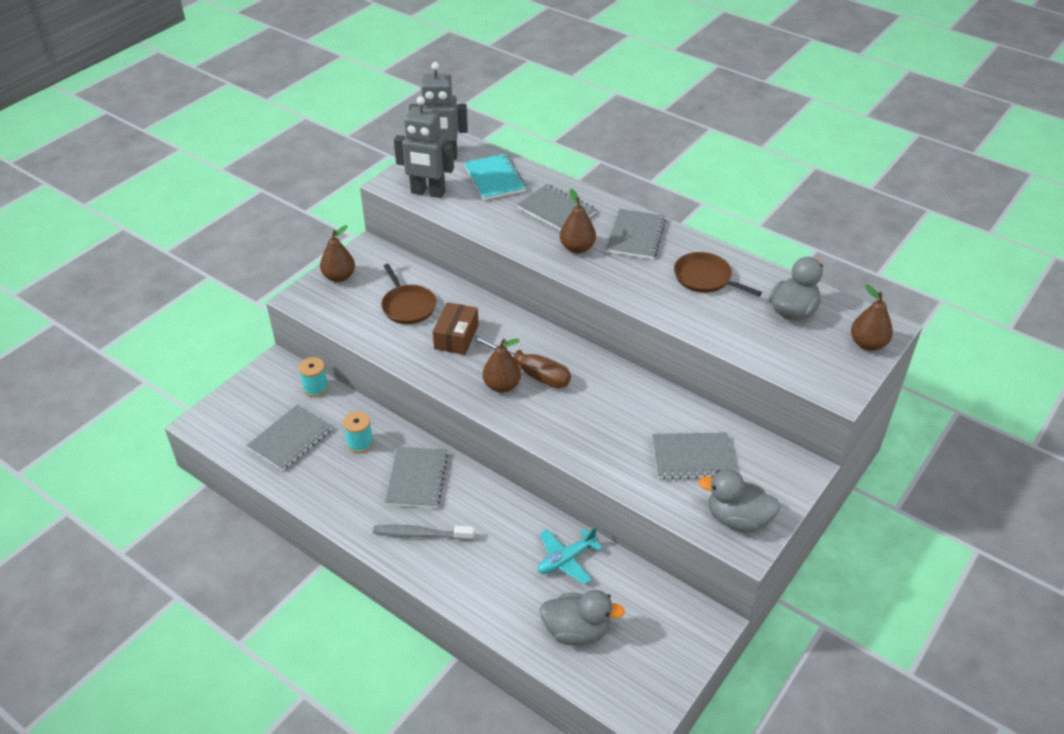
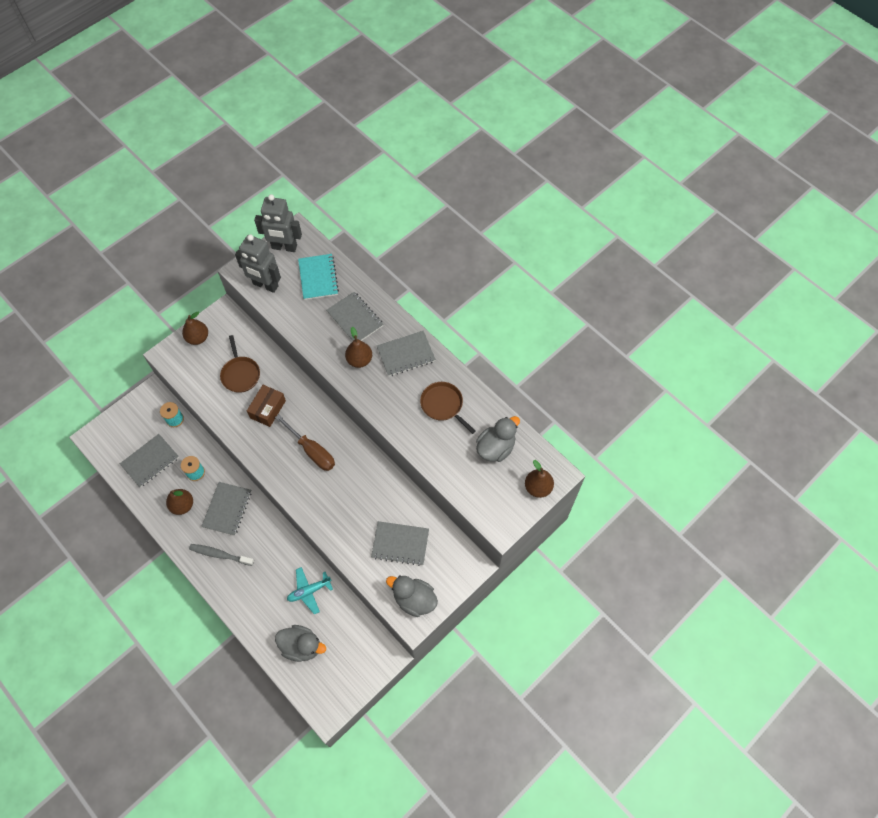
camera: 10 degrees right, 20 degrees up
(502, 386) = (288, 459): brown pear -> brown pear (182, 505)
(635, 236) = (406, 354): grey notebook -> grey notebook turned 45 degrees clockwise

